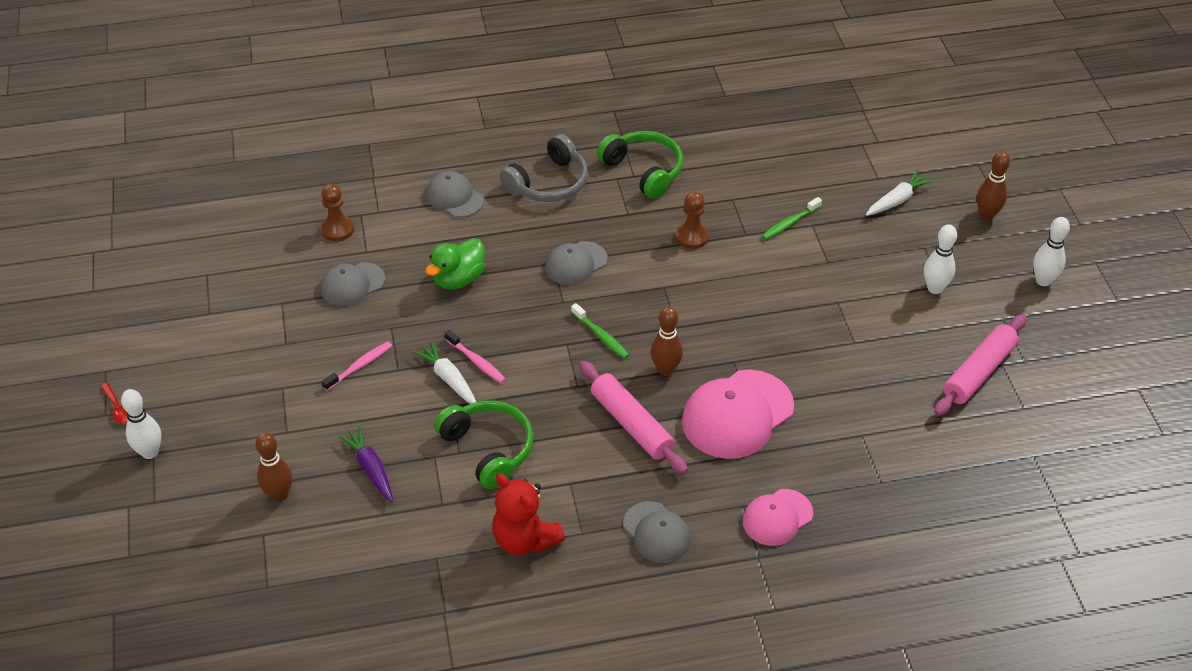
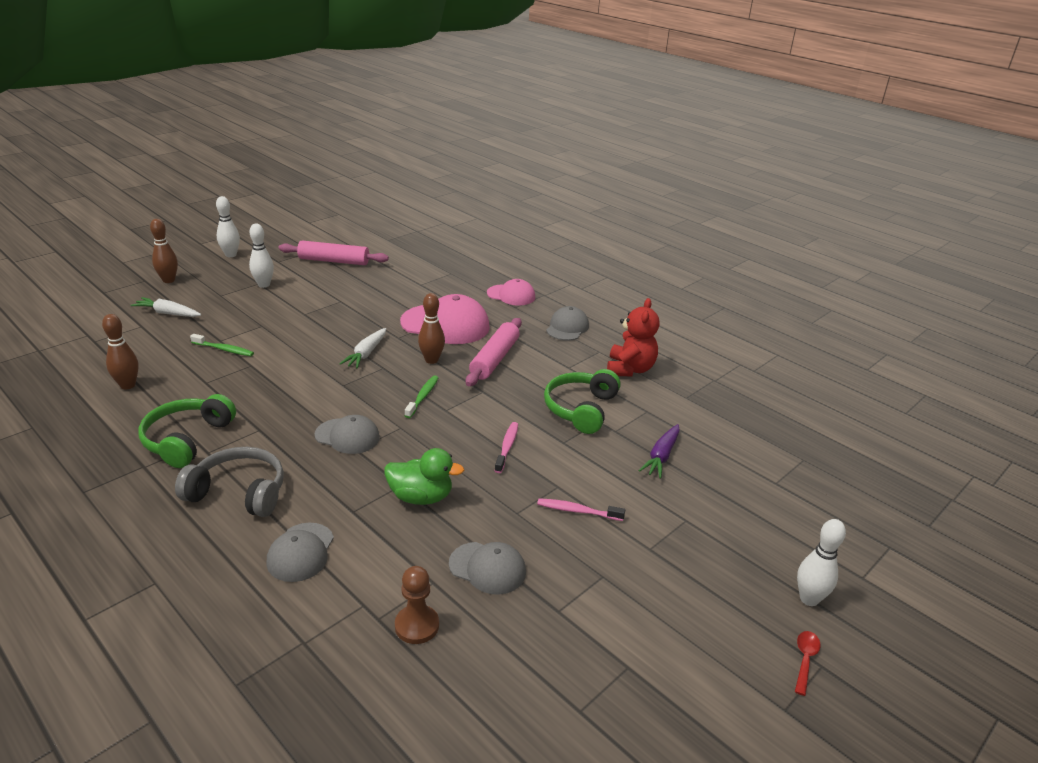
camera: 125 degrees left, 15 degrees down
(279, 495) = (739, 492): brown bowling pin -> brown bowling pin (128, 385)
(448, 379) = (539, 454): white carrot -> white carrot (366, 353)
(692, 237) = (270, 388): brown pawn -> none

